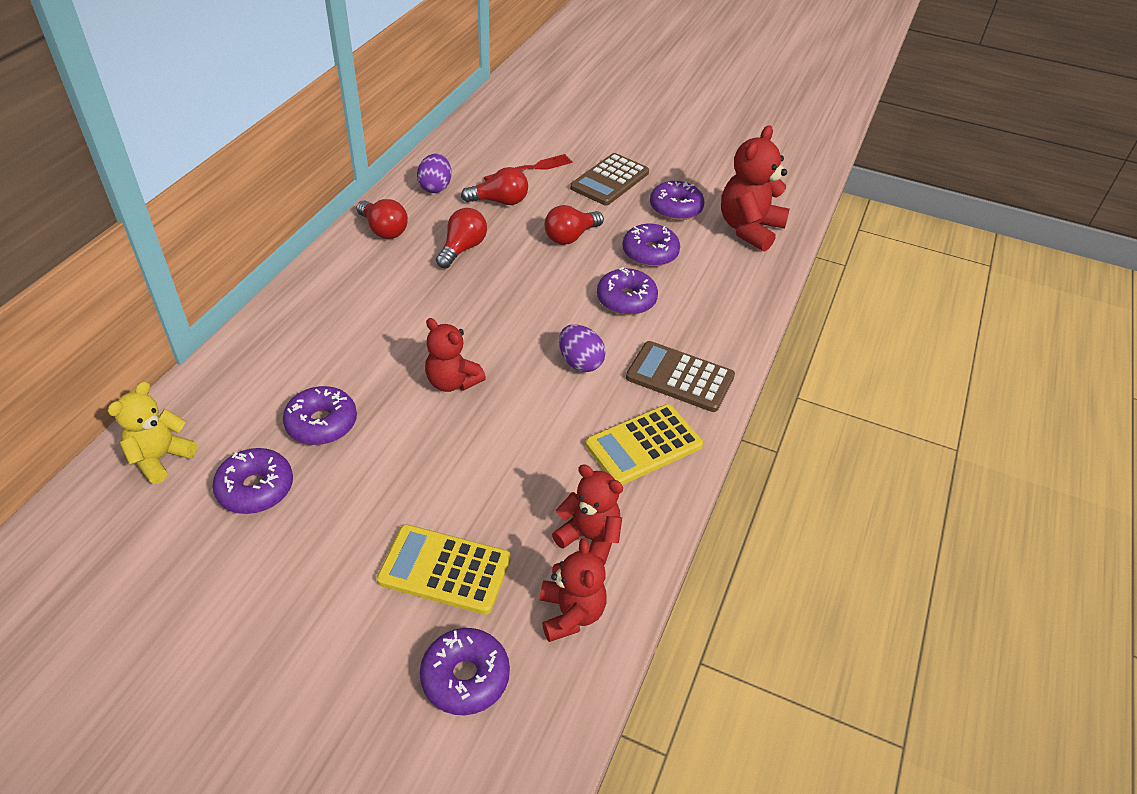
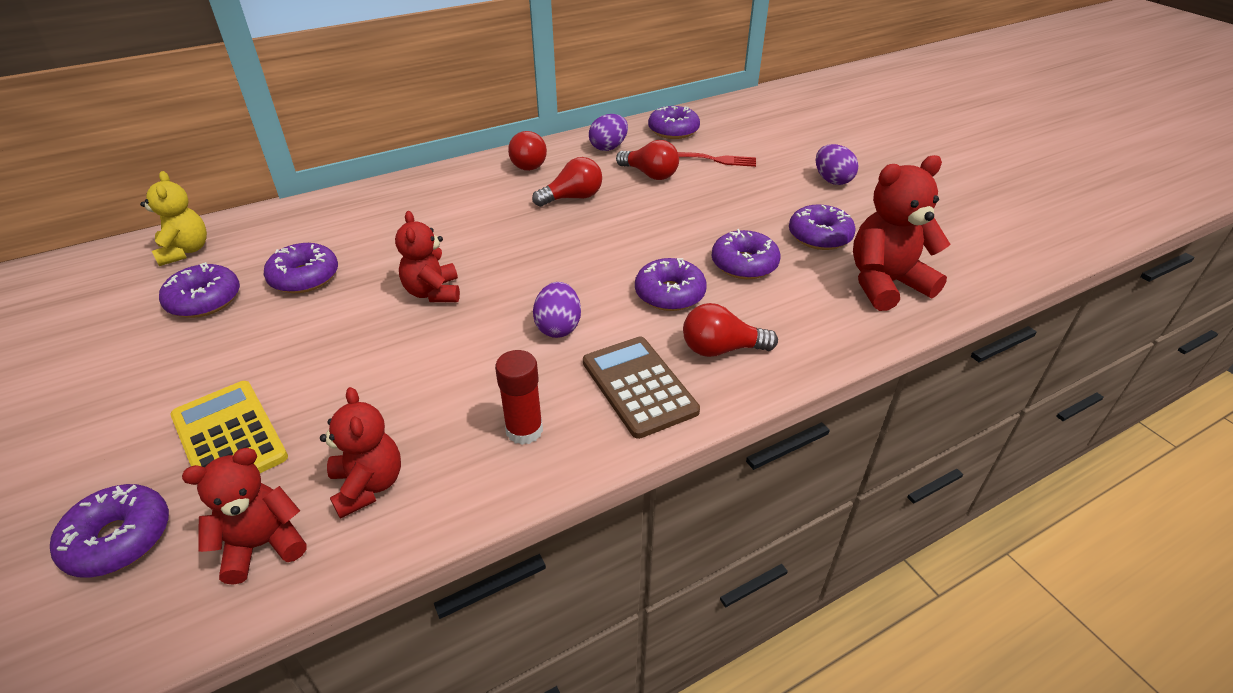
camera: 40 degrees right, 5 degrees down
(161, 458) = (185, 251): yellow teddy bear -> yellow teddy bear turned 90 degrees clockwise
(471, 150) = (673, 130): none -> purple donut
(570, 237) = (680, 223): red light bulb -> red light bulb (721, 349)
(571, 614) = (263, 545): red teddy bear -> red teddy bear turned 150 degrees counterclockwise
(610, 180) = (776, 191): brown calculator -> none
(638, 155) = (832, 180): none -> purple egg
(643, 445) = (524, 430): yellow calculator -> red glue stick

